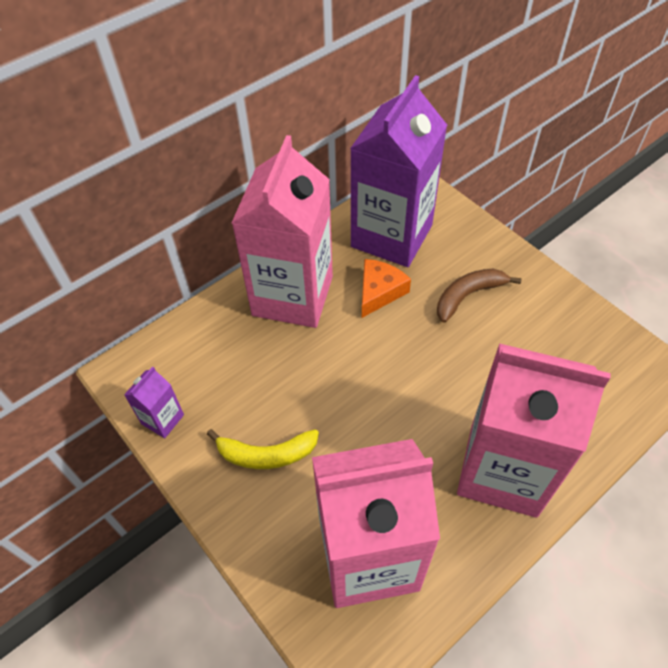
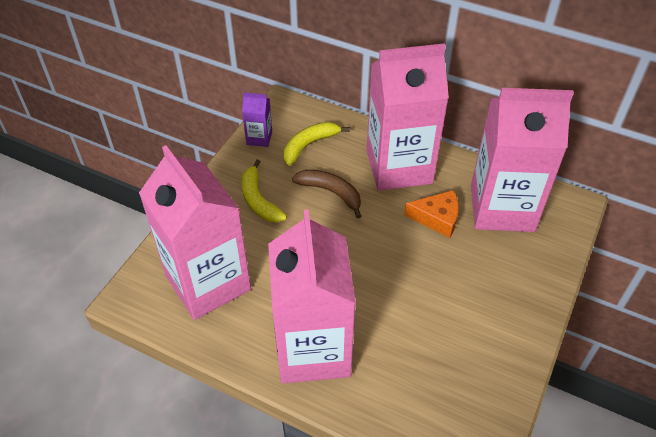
camera: 65 degrees right, 5 degrees down
(209, 369) = (309, 145): none -> yellow banana
(391, 236) = (502, 208): purple carton -> pink carton
(468, 296) = (472, 280): brown banana -> brown banana (331, 192)

